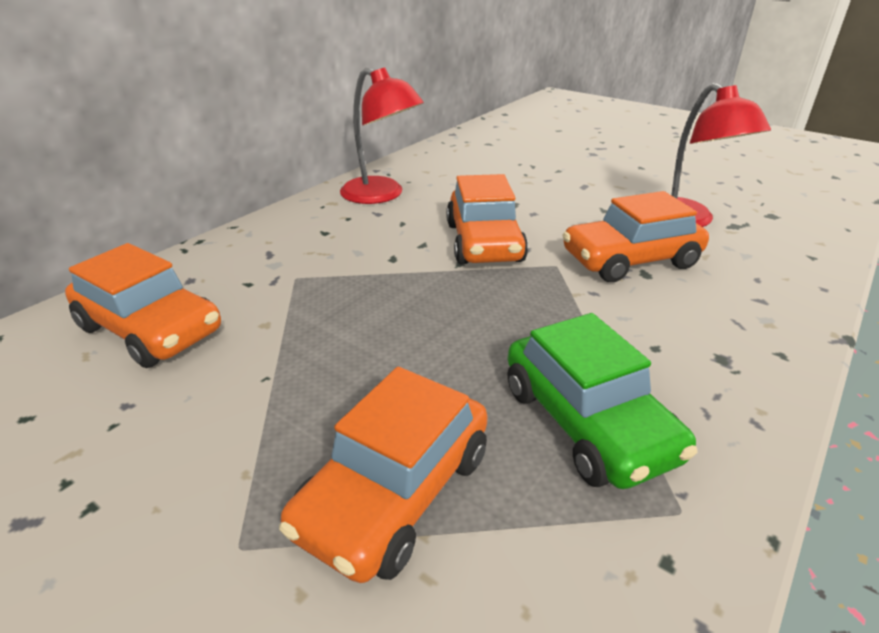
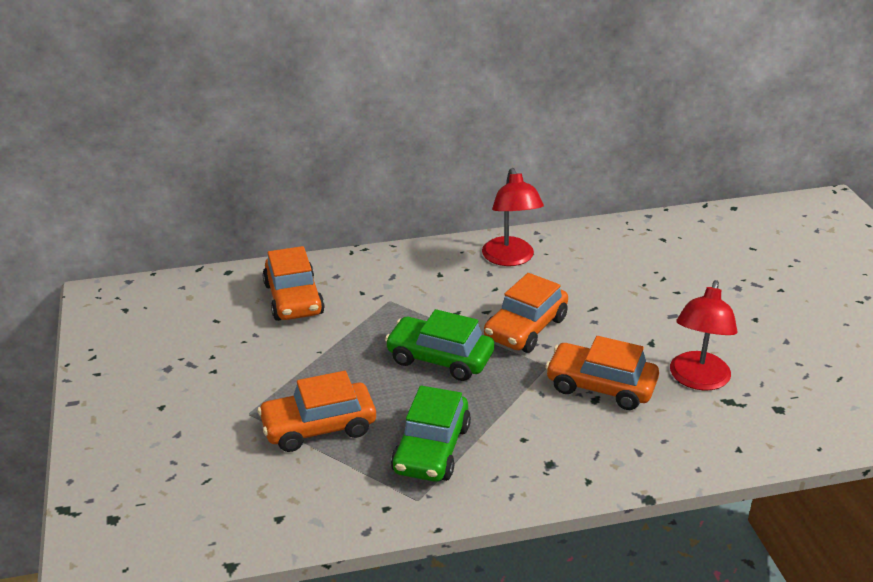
camera: 40 degrees right, 0 degrees up
(439, 309) = (440, 358): none -> green car

